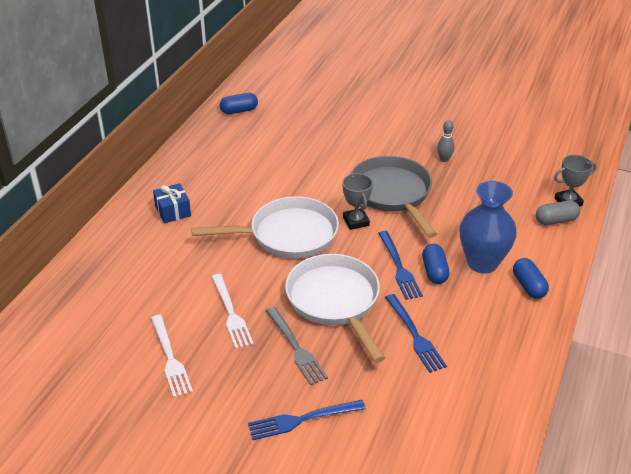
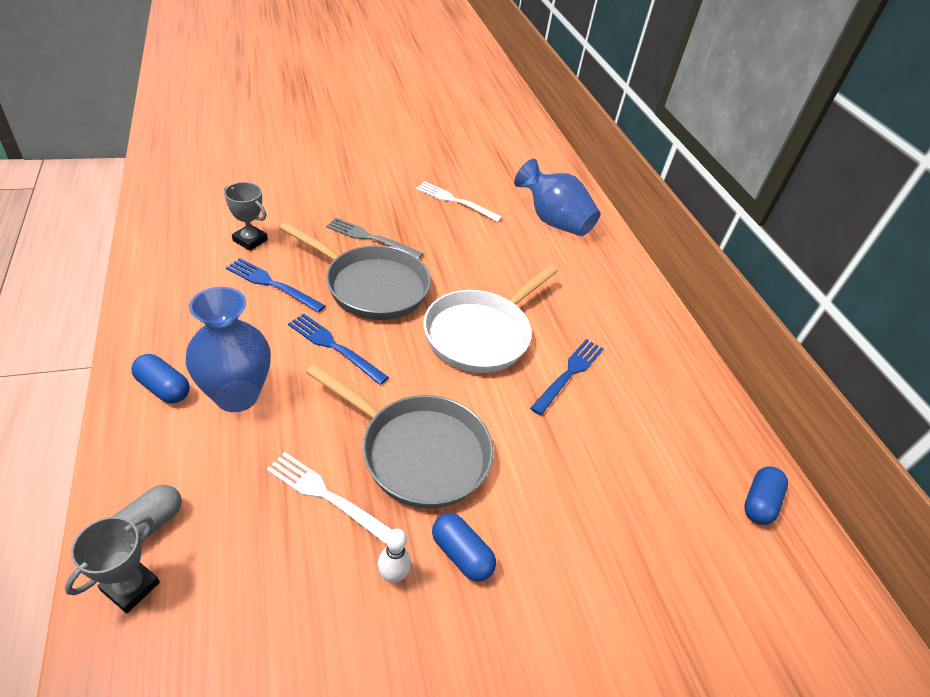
camera: 135 degrees right, 5 degrees up
(106, 297) = (553, 221): none -> blue vase
(173, 211) = (613, 310): blue gift -> none
(231, 314) = (448, 243): white fork -> white fork (325, 495)
(301, 420) = (323, 197): blue fork -> blue fork (569, 373)
(335, 301) = (371, 286): white pan -> grey pan
(356, 221) = (427, 384): grey trophy -> grey trophy (250, 240)
(434, 271) = (291, 358): blue capsule -> blue capsule (461, 554)
(444, 159) = (393, 575): grey bowling pin -> white bowling pin

